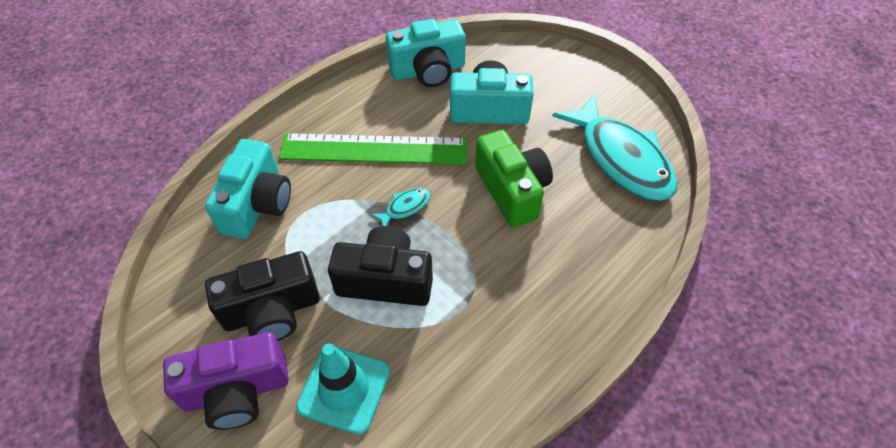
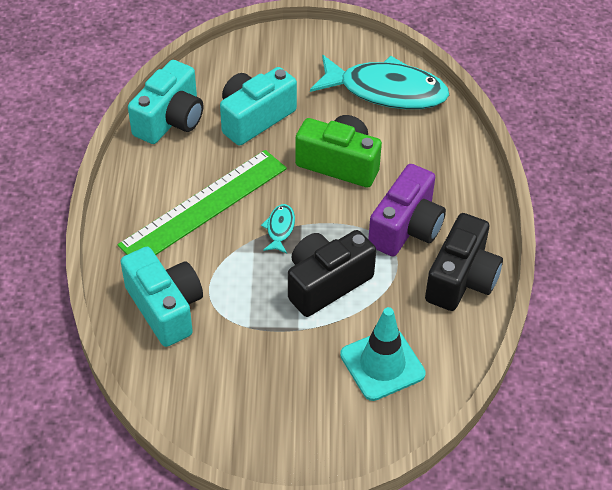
camera: 45 degrees left, 5 degrees down
(237, 391) = (315, 423): purple camera -> purple camera (406, 228)
(272, 311) = (274, 362): black camera -> black camera (461, 279)

